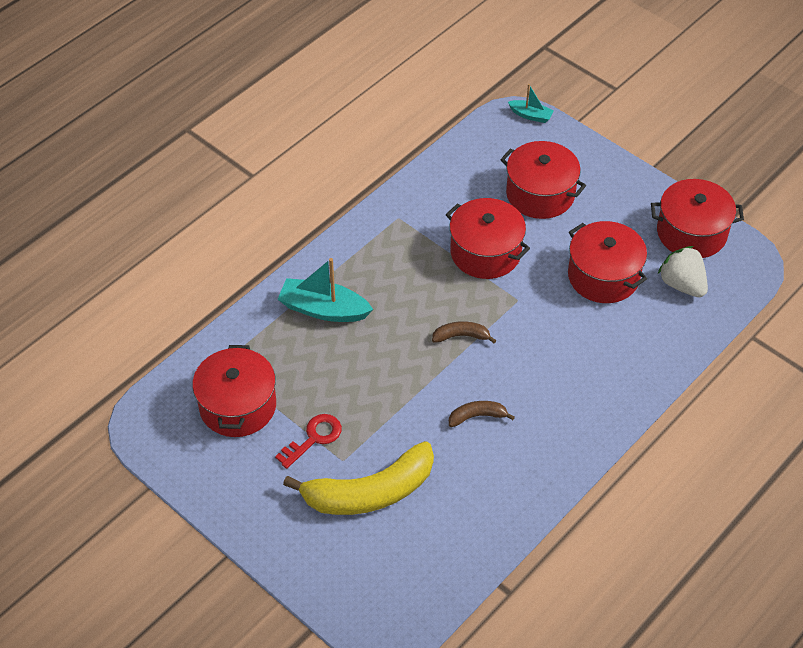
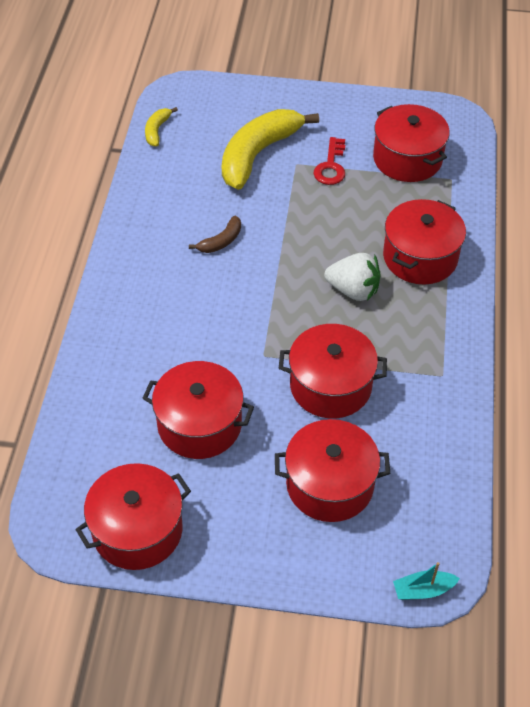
camera: 145 degrees right, 0 degrees up
(324, 309) = (420, 257): turquoise boat -> red pot
(447, 584) = (157, 130): none -> yellow banana
(461, 336) = (286, 296): brown banana -> none
(682, 284) = (114, 459): white strawberry -> white strawberry (353, 290)

